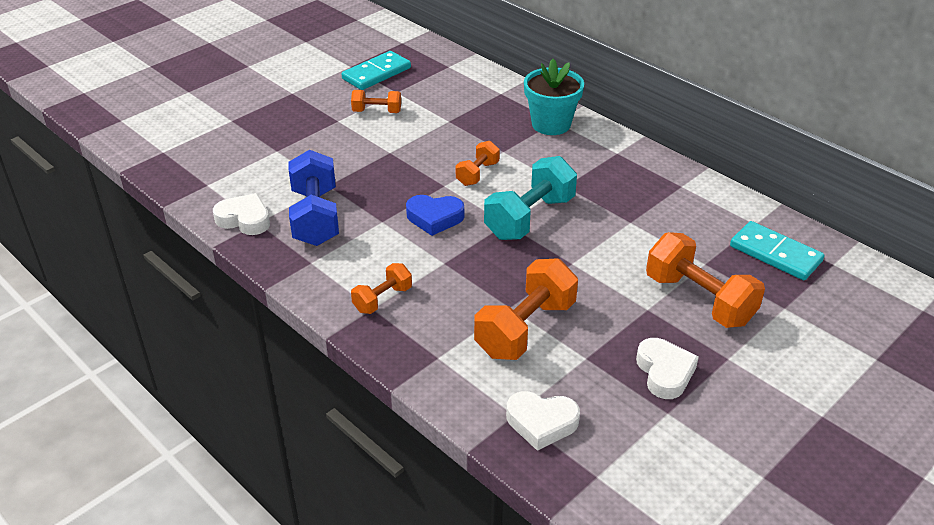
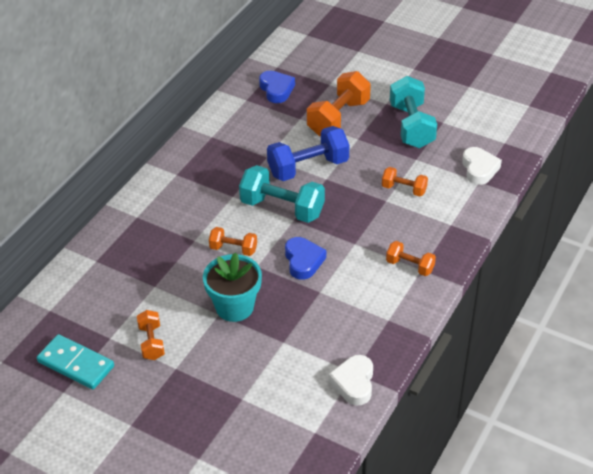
camera: 105 degrees left, 5 degrees up
(315, 217) = (331, 335): blue dumbbell -> blue dumbbell (308, 168)
(525, 329) = (404, 189): orange dumbbell -> orange dumbbell, size x0.55
(551, 124) = (143, 218): turquoise flower pot -> turquoise flower pot (234, 307)
(664, 372) = (411, 126): white heart -> turquoise dumbbell
(775, 254) = (276, 89): turquoise domino -> blue heart

